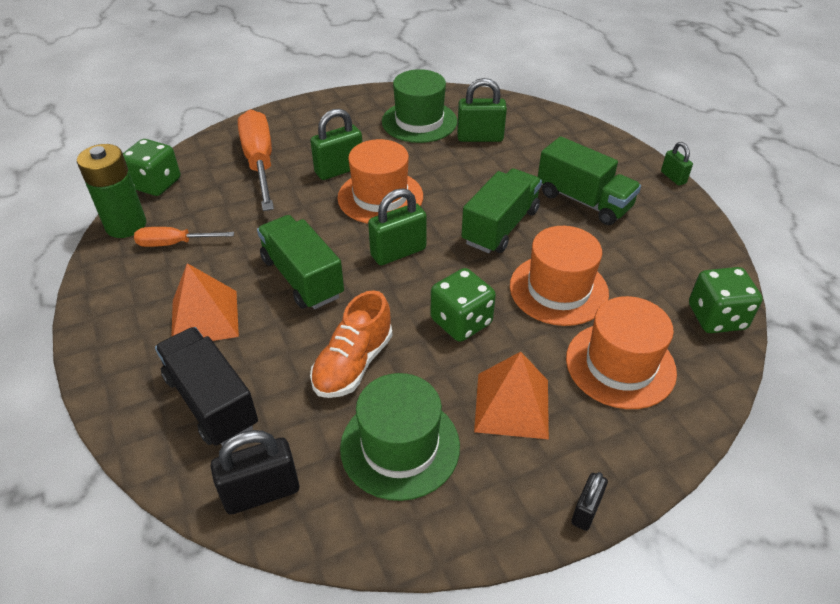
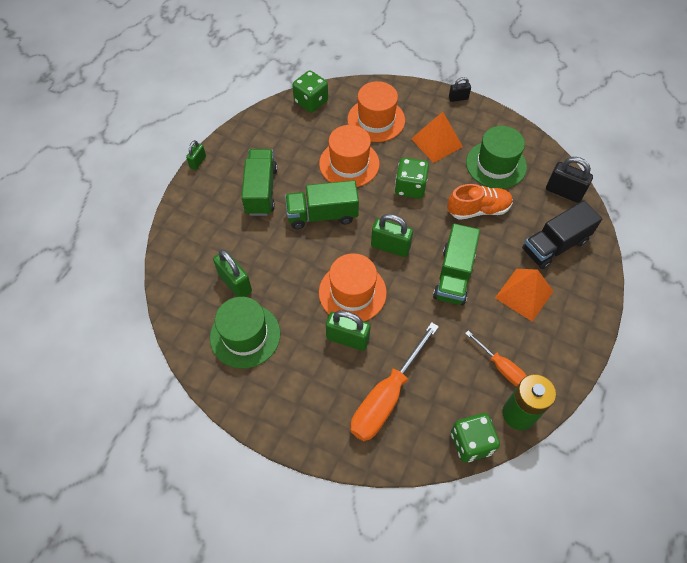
camera: 130 degrees left, 15 degrees up
(211, 401) = (555, 245): black truck -> black truck turned 45 degrees clockwise

